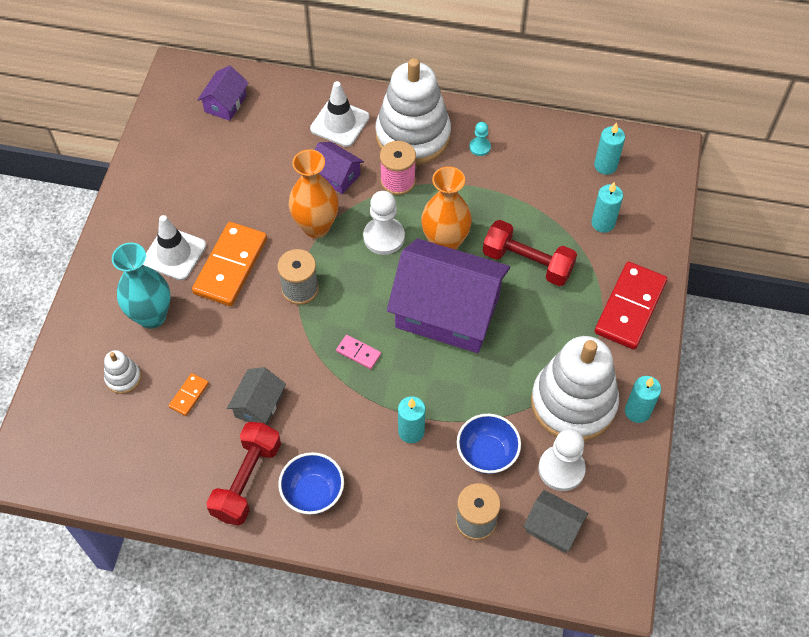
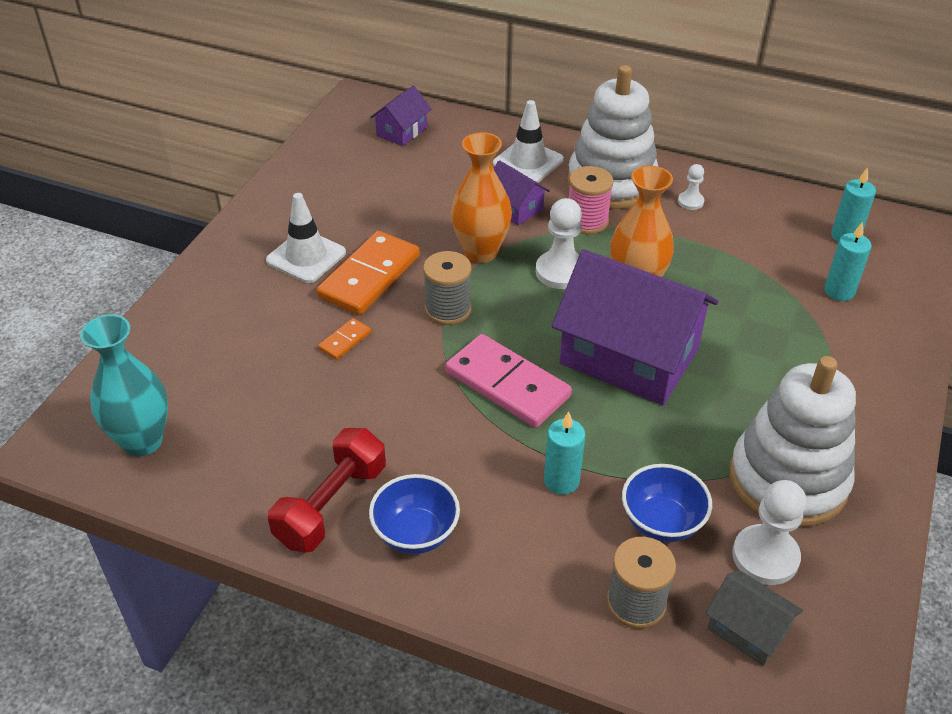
camera: 10 degrees right, 15 degrees down
(123, 378) = (208, 370): white stacking toy -> none
(152, 316) = (262, 313): turquoise vase -> turquoise vase (142, 441)
(189, 395) = (283, 400): orange domino -> orange domino (345, 341)
(259, 405) = (368, 423): grey house -> none
(358, 353) = (507, 384): pink domino -> pink domino, size x2.20
(480, 147) = (690, 202): turquoise pawn -> white pawn
(527, 263) = (738, 319): red dumbbell -> none
(630, 307) = (872, 383): red domino -> none
(637, 411) = (878, 502): turquoise candle -> none

